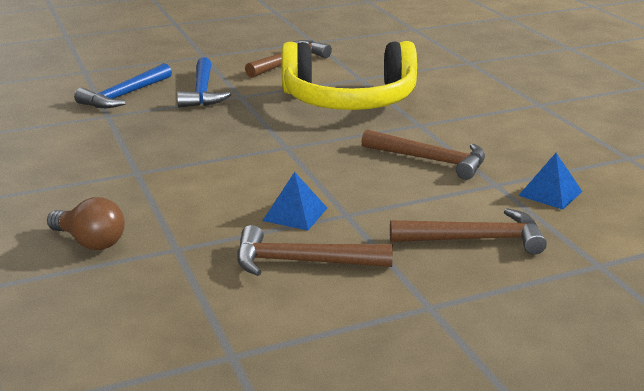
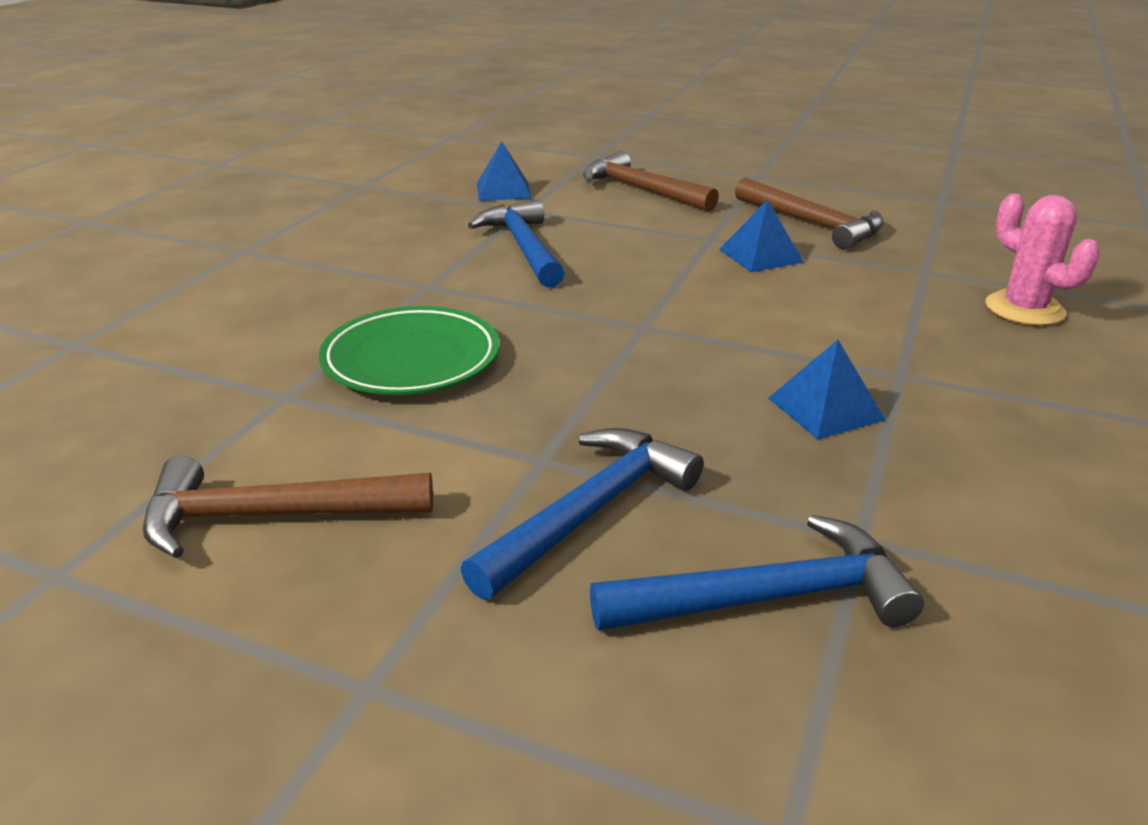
camera: 135 degrees left, 5 degrees up
(90, 242) = (1024, 309): brown light bulb -> pink cactus
(157, 146) = (826, 408): none -> blue pyramid
(349, 100) = (411, 359): yellow headphones -> green plate
(430, 160) = (523, 247): brown hammer -> blue hammer

